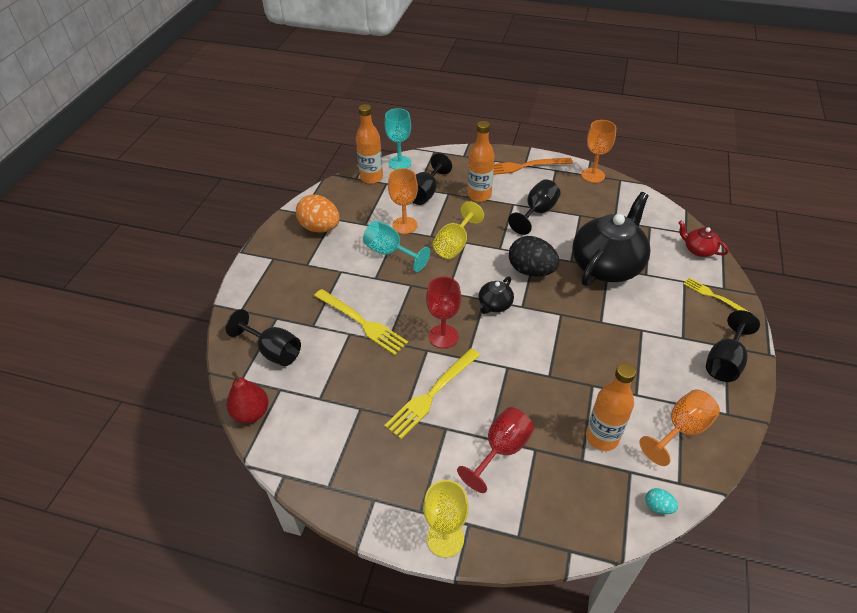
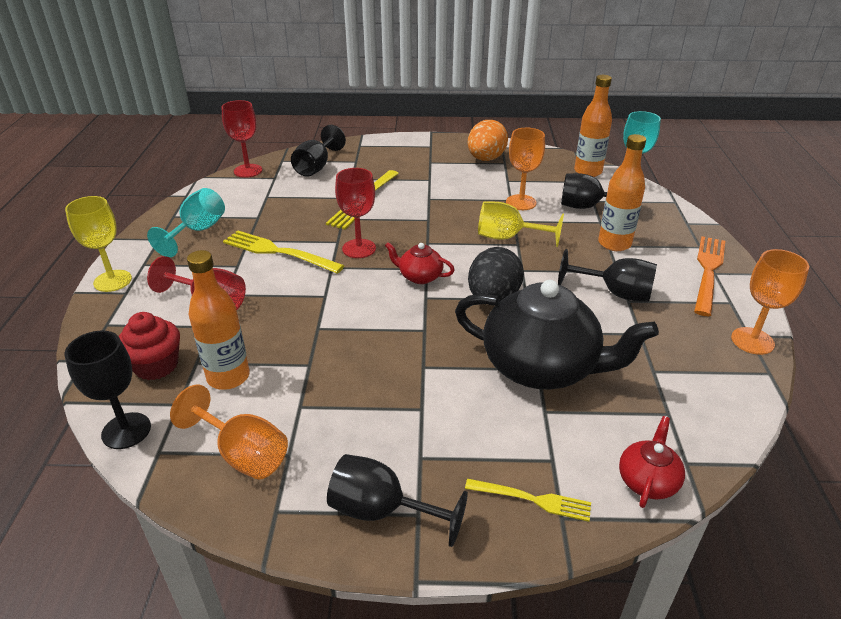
camera: 75 degrees right, 10 degrees down
(251, 413) = (248, 171): red pear -> red goblet
(390, 252) = (471, 201): turquoise goblet -> turquoise goblet (197, 231)
(494, 305) = (420, 276): black teapot -> red teapot
(522, 167) = (708, 271): orange fork -> orange fork turned 45 degrees clockwise
(583, 490) = (156, 365): none -> red cupcake
(658, 506) = (126, 431): turquoise egg -> black goblet
(713, 296) = (533, 500): yellow fork -> yellow fork turned 75 degrees clockwise

